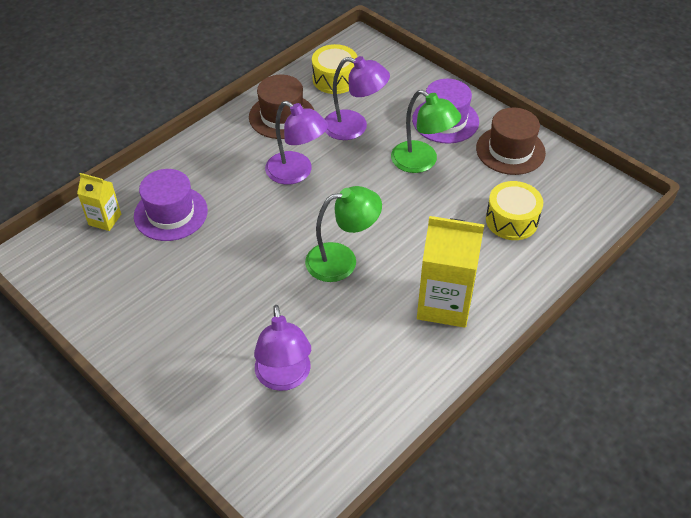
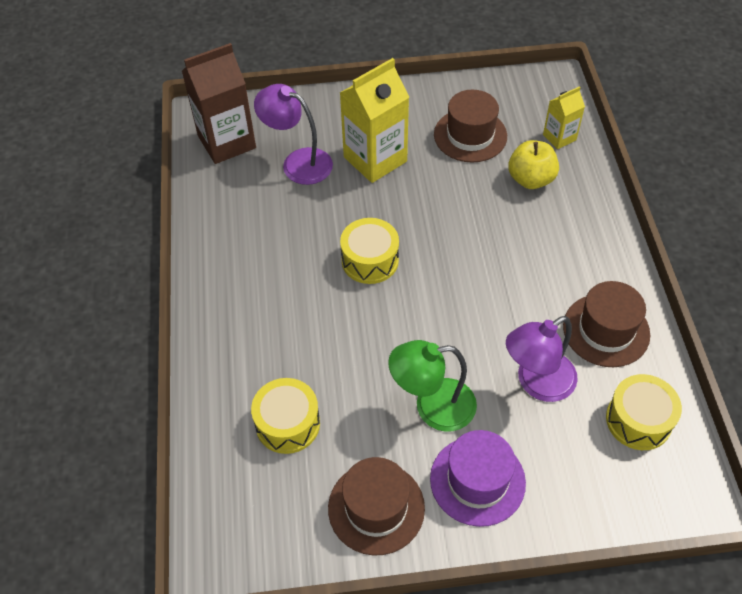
camera: 130 degrees right, 5 degrees up
(147, 276) = (470, 135): none -> brown hat
(171, 213) = (530, 179): purple hat -> yellow apple
(296, 173) = (507, 292): purple lamp -> none
(309, 457) = (227, 142): none -> brown carton
(342, 260) = (370, 260): green lamp -> yellow drum
(444, 304) = (257, 298): yellow carton -> yellow carton (375, 159)

